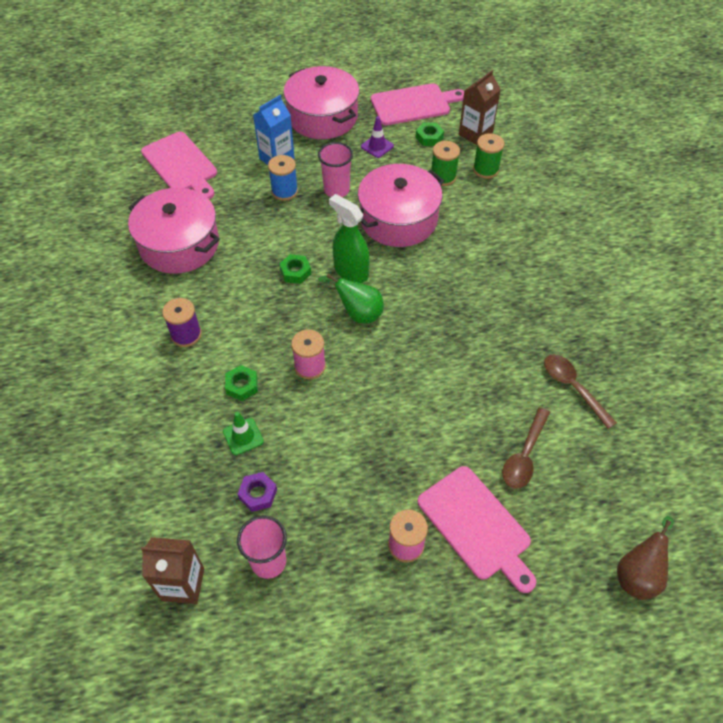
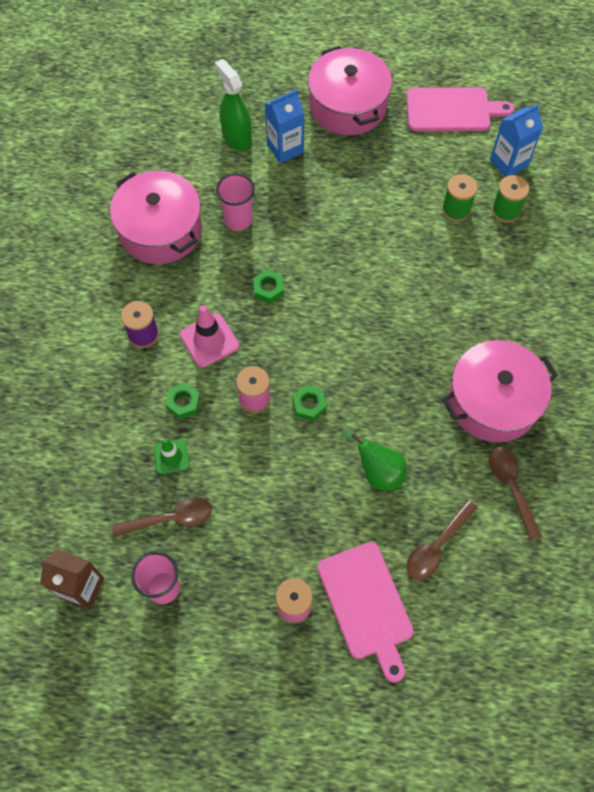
camera: 15 degrees right, 10 degrees up
(181, 165) = (184, 135): pink cutting board -> none
(252, 326) = (209, 340): none -> pink traffic cone
(258, 494) = (170, 518): purple nut -> brown spoon
(284, 191) = (282, 190): blue spool -> none
(336, 190) = (337, 201): pink cup -> pink cup (238, 220)
(351, 271) = (325, 301): green spray bottle -> green spray bottle (236, 137)
(358, 313) = (318, 351): green pear -> green pear (378, 472)
(377, 146) = (396, 156): purple traffic cone -> none
(398, 219) = (392, 251): pink pot -> pink pot (493, 401)
(429, 137) = (456, 156): green nut -> green nut (309, 405)
(475, 134) = (508, 163): brown carton -> blue carton
(638, 574) = (505, 694): brown pear -> none

